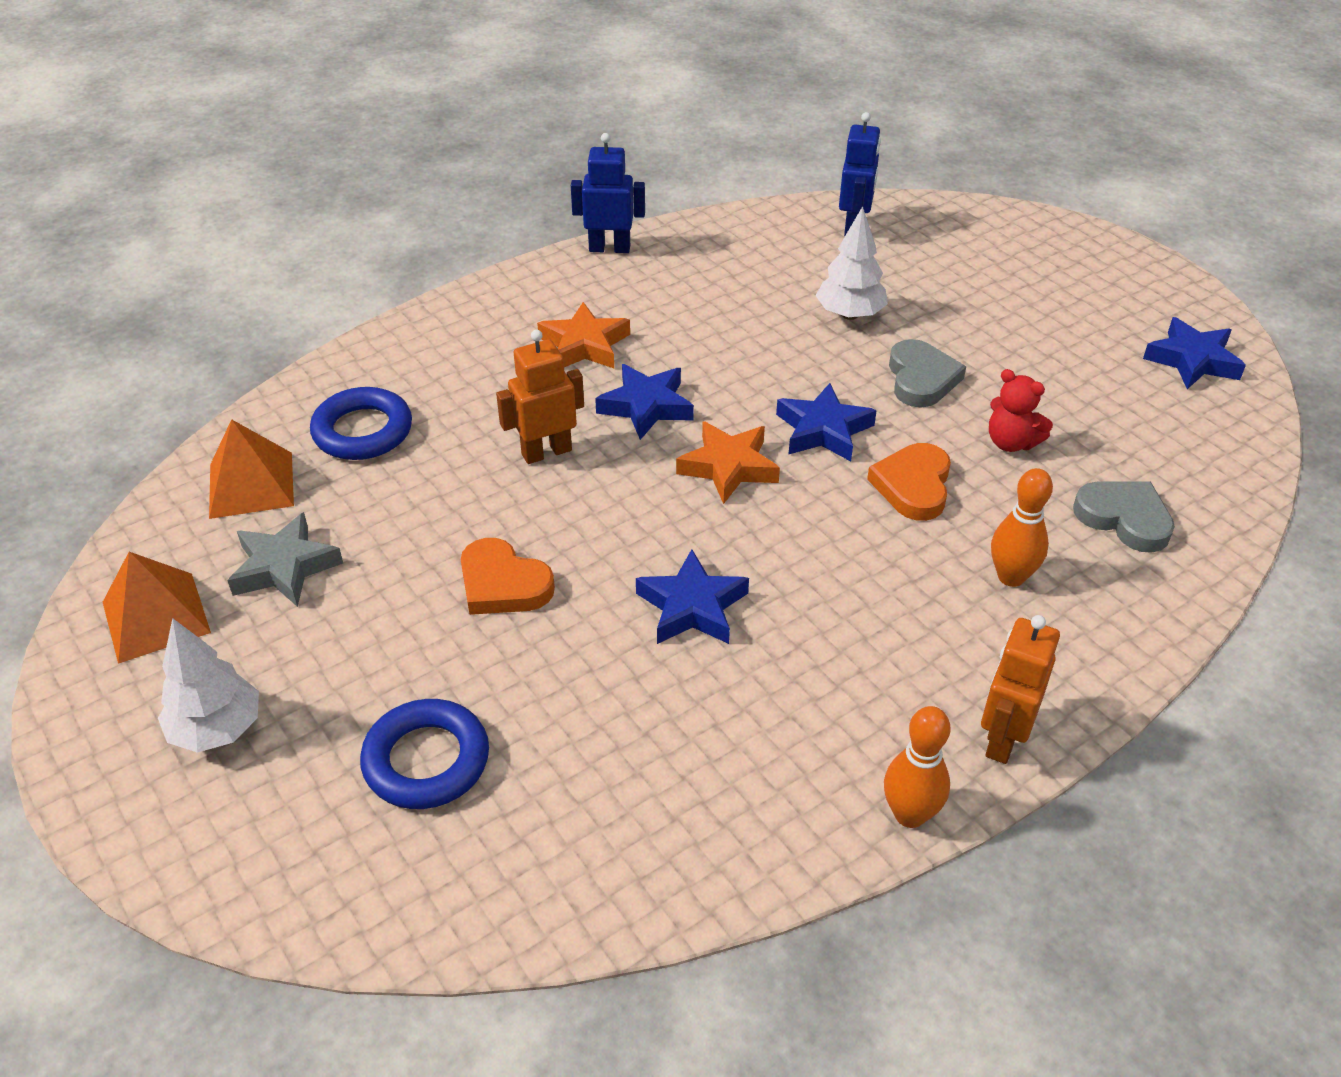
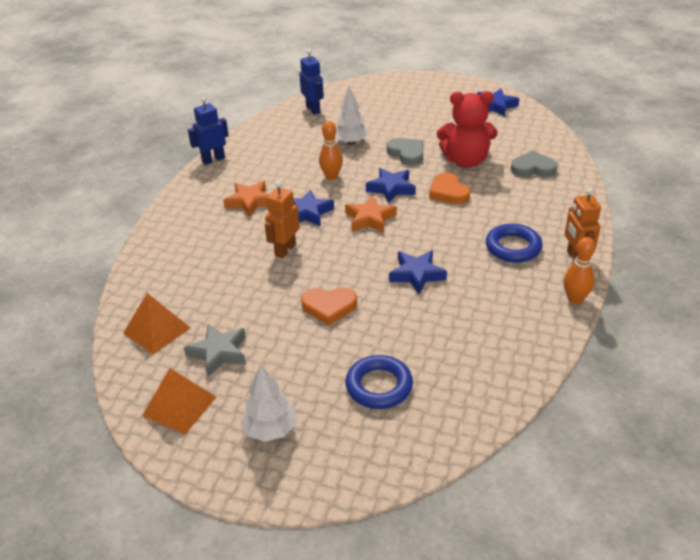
camera: 35 degrees left, 5 degrees down
(363, 431) = (186, 282): blue ring -> blue ring (513, 247)
(1011, 442) = (466, 161): red teddy bear -> red teddy bear, size x1.89
(1011, 577) = (518, 206): orange bowling pin -> orange bowling pin (331, 176)

